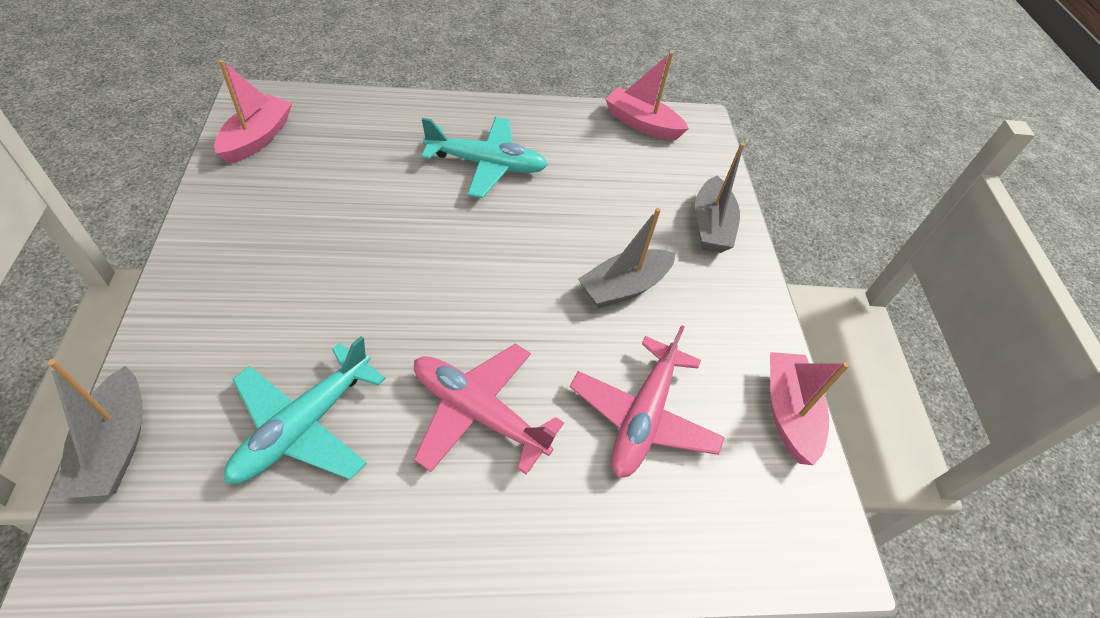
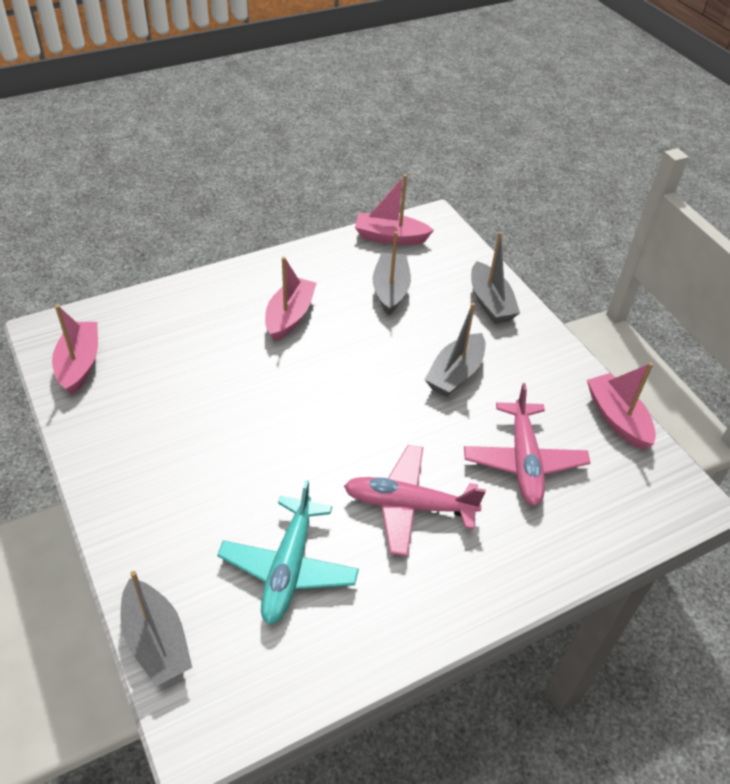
camera: 20 degrees left, 5 degrees down
(487, 165) = (290, 316): turquoise plane -> pink boat
(608, 175) = (390, 290): none -> grey boat

